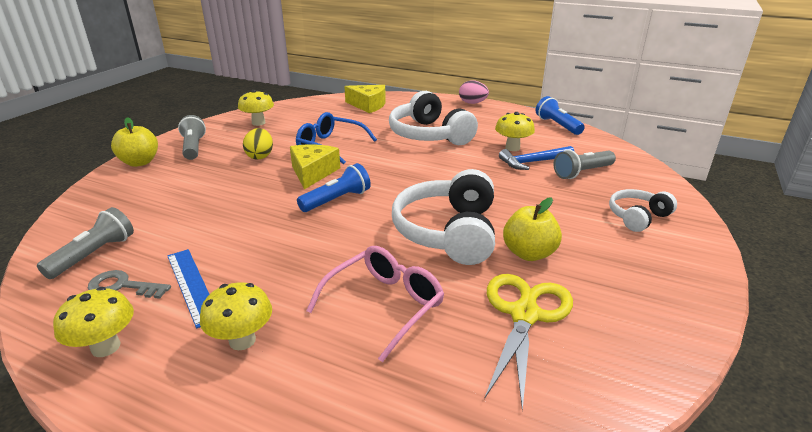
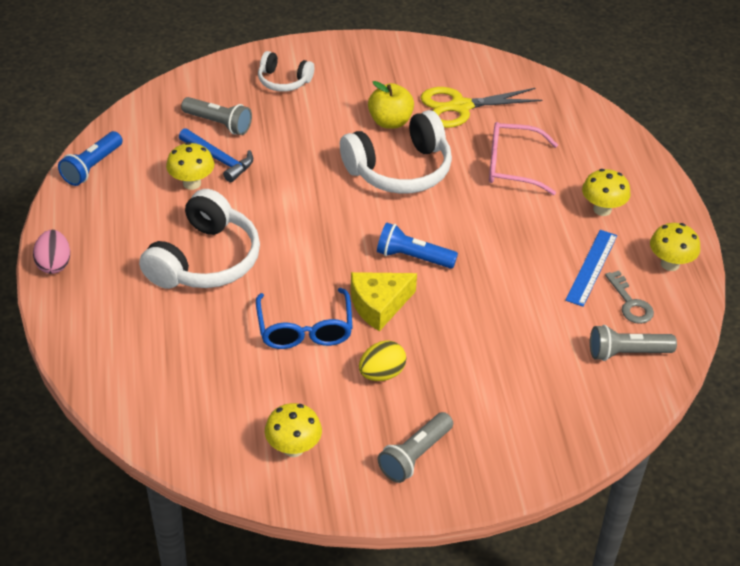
camera: 125 degrees left, 15 degrees up
(140, 162) = (490, 473): yellow apple -> none
(368, 105) = (139, 368): yellow cheese -> none

